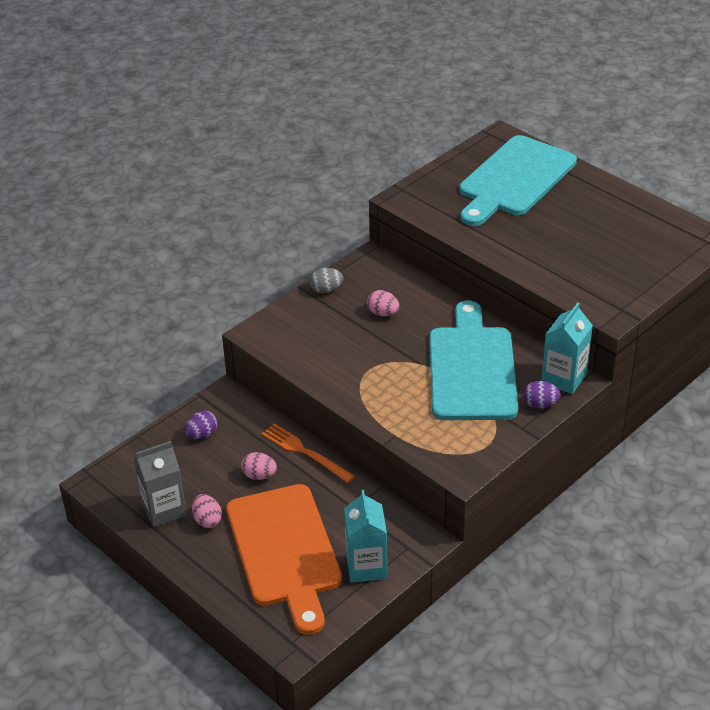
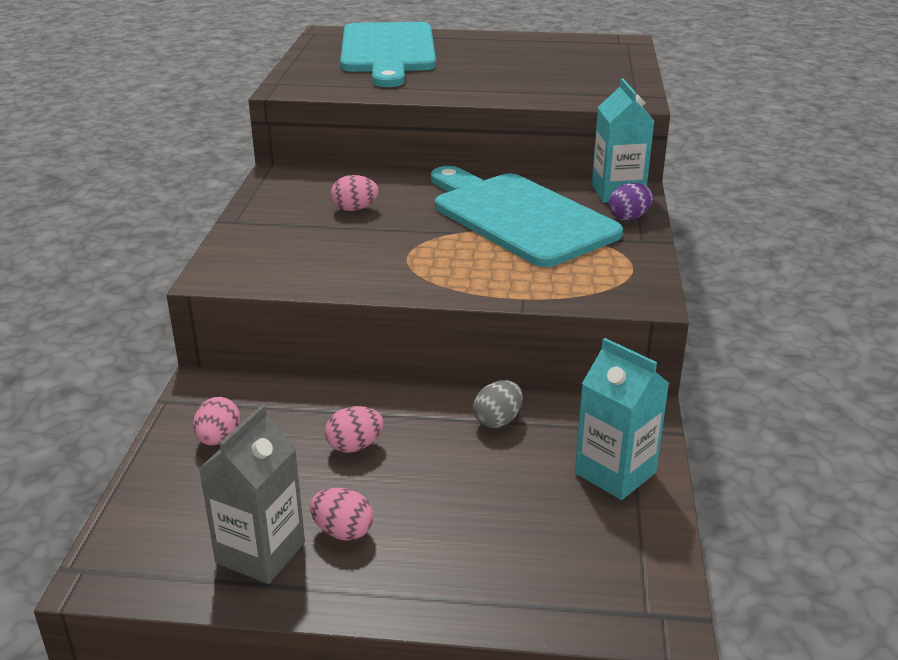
camera: 40 degrees left, 10 degrees down
(202, 434) = (218, 439): purple egg -> pink egg
(284, 550) = (494, 510): orange cutting board -> none
(305, 452) = (384, 396): orange fork -> none
(326, 290) = (258, 212): grey egg -> grey egg (498, 420)

